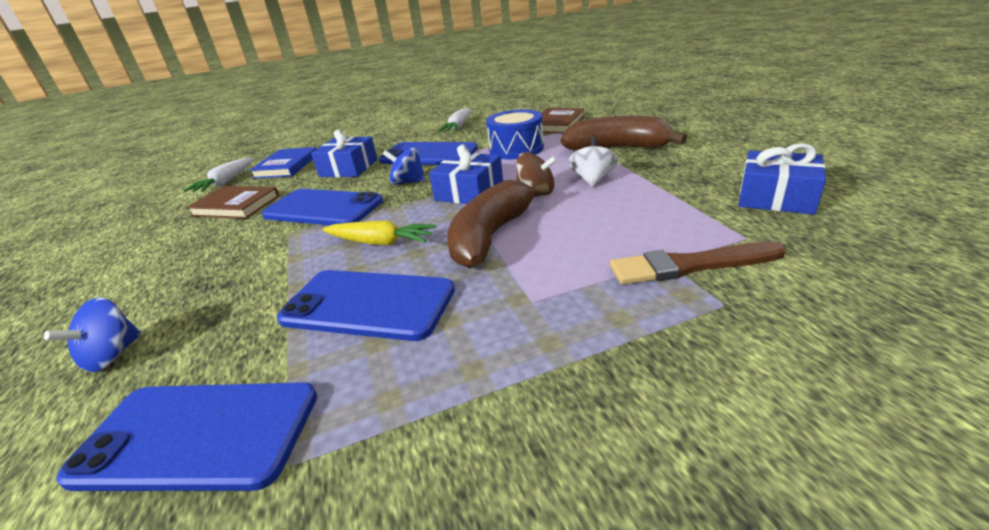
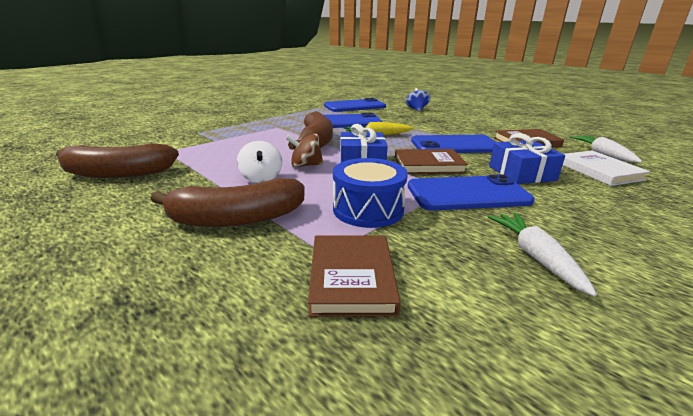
camera: 150 degrees right, 5 degrees down
(287, 166) = (598, 171): blue book -> white book
(408, 182) = (428, 165): blue spinning top -> brown book
(690, 265) = (204, 140): brown brush -> none
(776, 197) = (118, 174): blue gift -> brown banana

